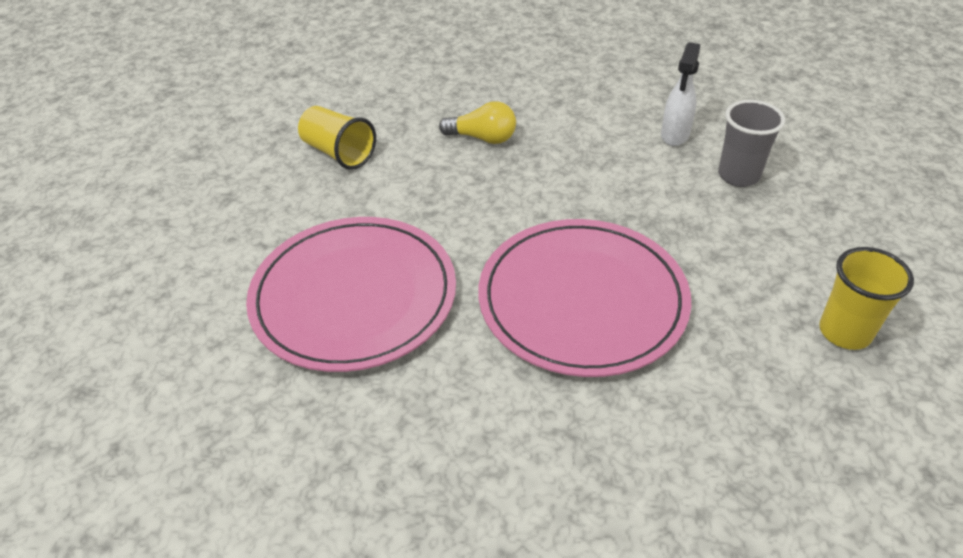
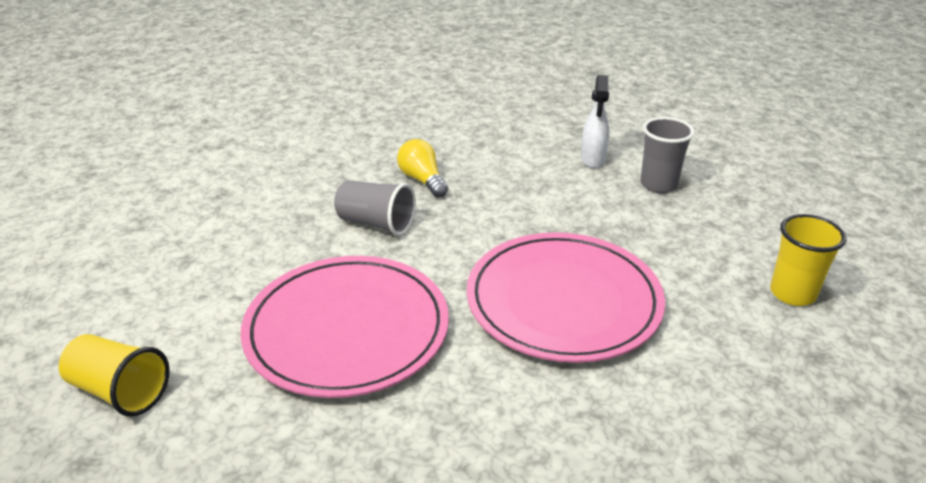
camera: 15 degrees left, 10 degrees down
(338, 153) = (287, 208): yellow cup -> yellow cup (120, 391)
(419, 182) = (376, 223): none -> grey cup
(482, 138) = (422, 180): yellow light bulb -> yellow light bulb turned 120 degrees counterclockwise

